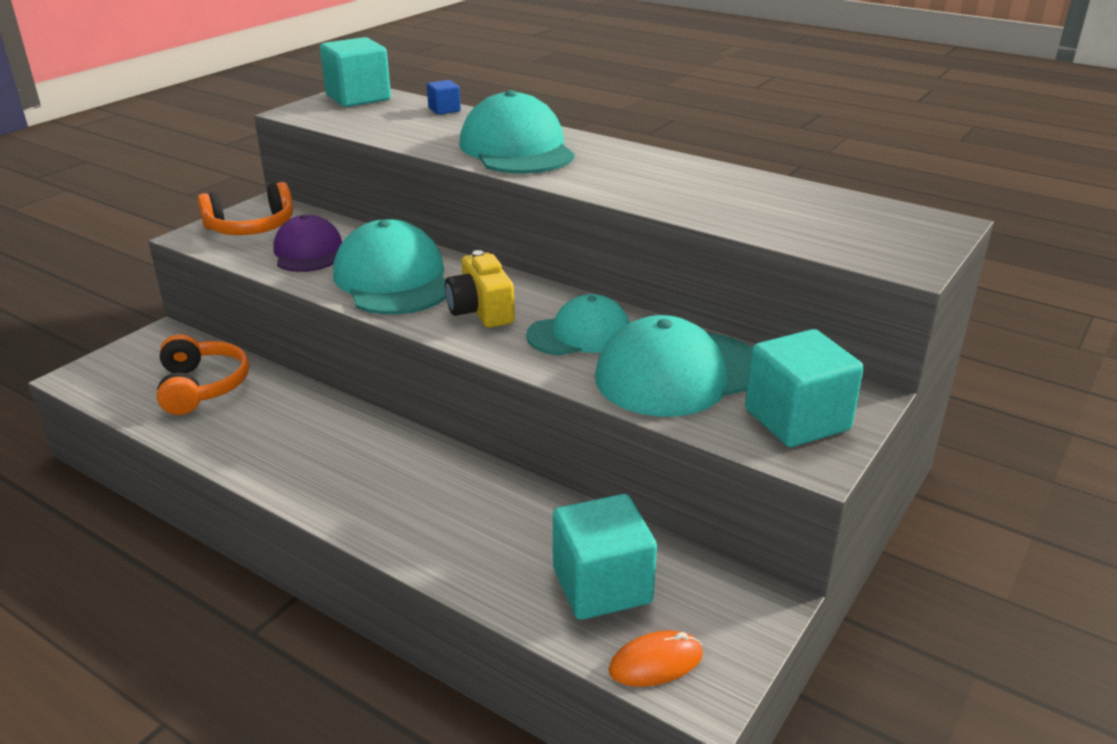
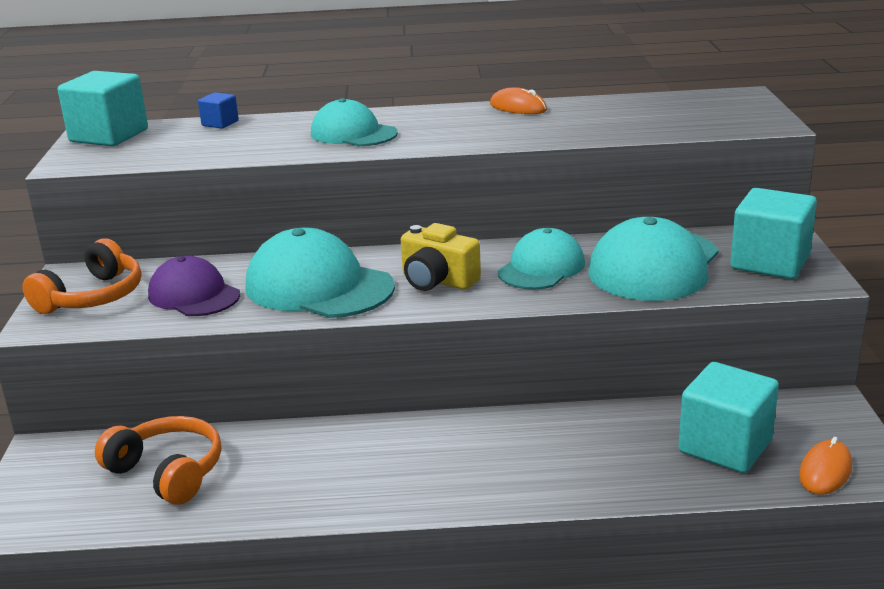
camera: 35 degrees left, 5 degrees down
(517, 149) = (353, 134): turquoise cap -> turquoise cap, size x0.65
(694, 167) = (518, 107): none -> orange mouse

